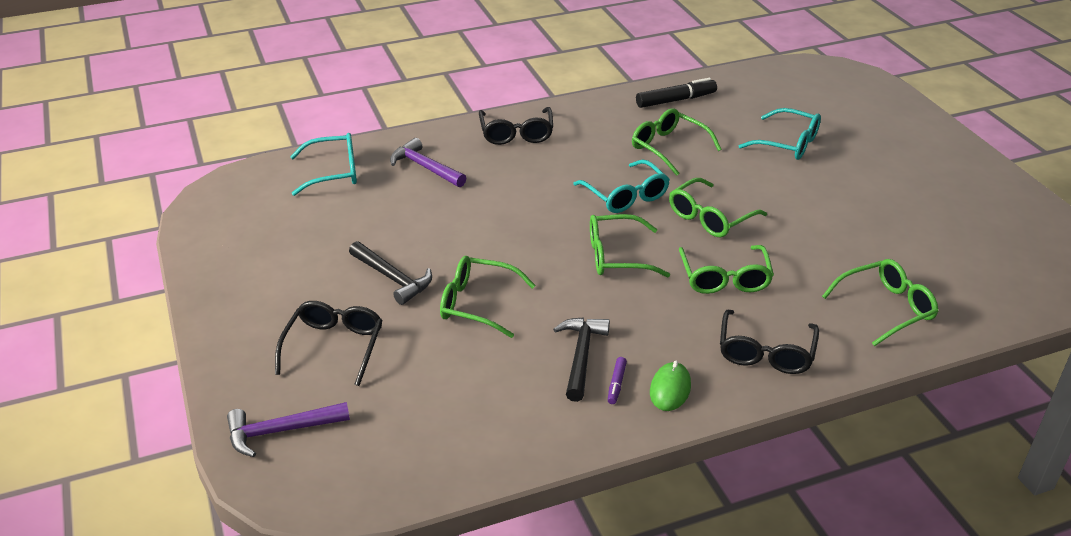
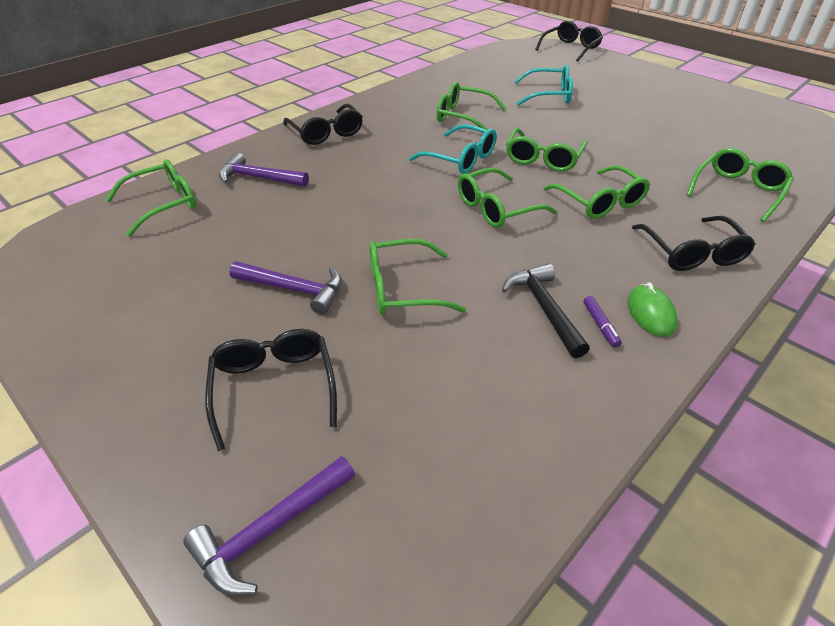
camera: 25 degrees left, 5 degrees up
(334, 172) = (163, 204): turquoise glasses -> green glasses
(392, 278) = (294, 289): black hammer -> purple hammer
(676, 100) = (439, 84): black marker -> none
(877, 84) = (570, 48): none -> black glasses

